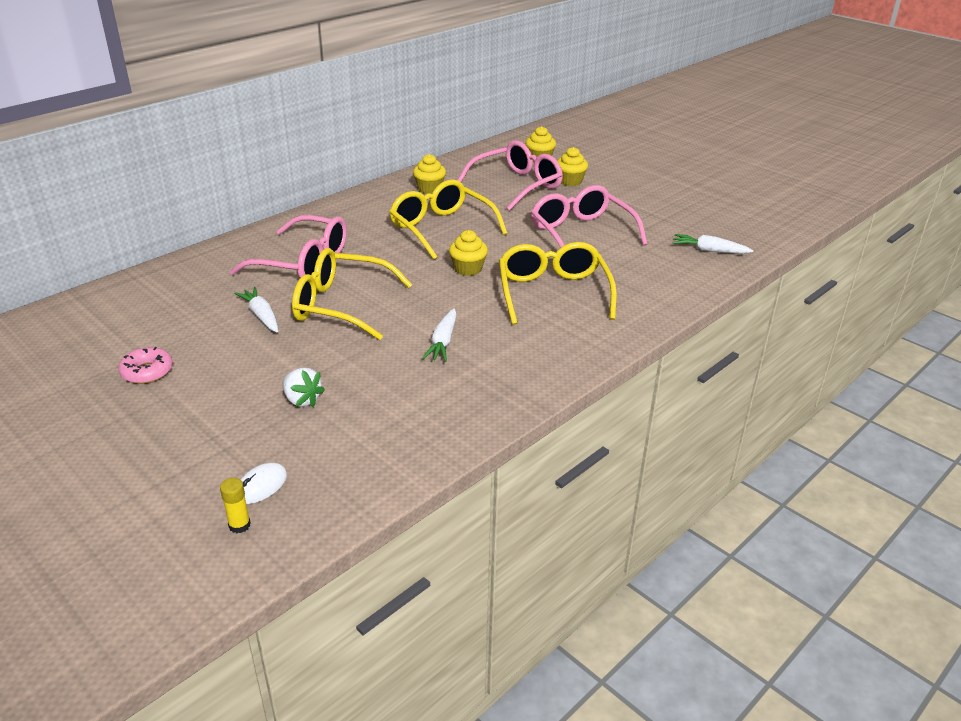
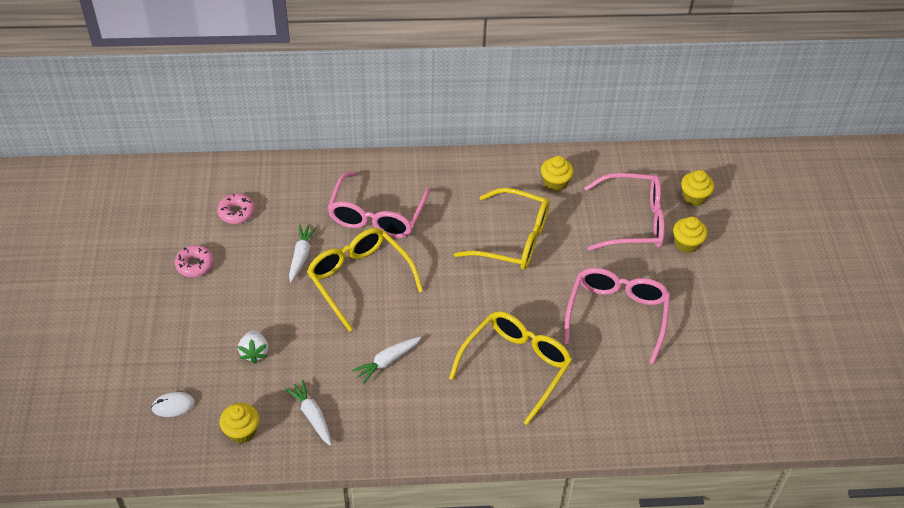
camera: 40 degrees right, 15 degrees up
(149, 317) = (236, 212): none -> pink donut
(239, 525) = (139, 426): yellow glue stick -> none
(302, 262) = (377, 215): pink glasses -> pink glasses turned 45 degrees clockwise
(442, 229) = (512, 239): yellow glasses -> yellow glasses turned 105 degrees clockwise
(468, 269) = (483, 298): yellow cupcake -> yellow cupcake (242, 431)
(709, 251) = (700, 406): white carrot -> white carrot (312, 416)

